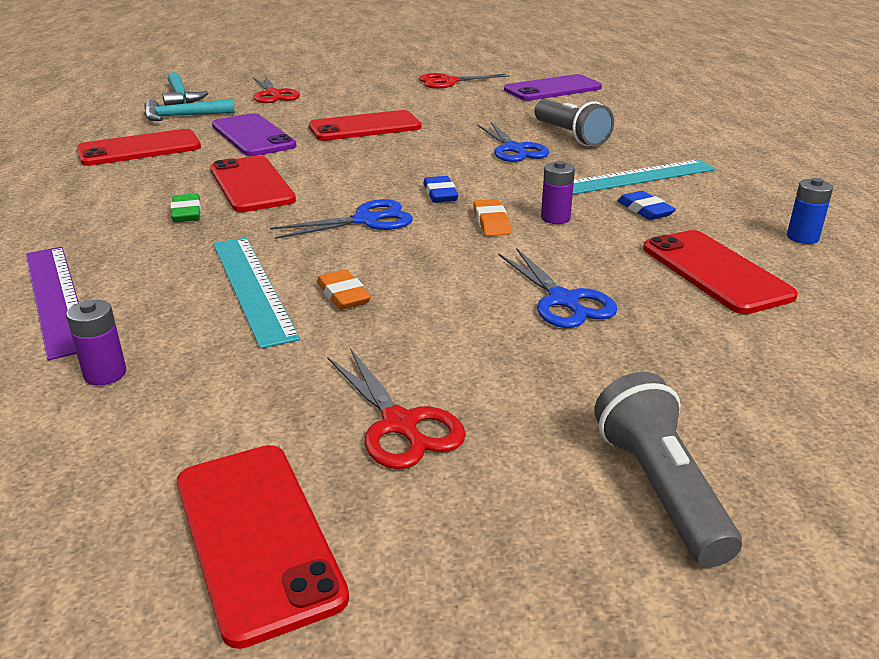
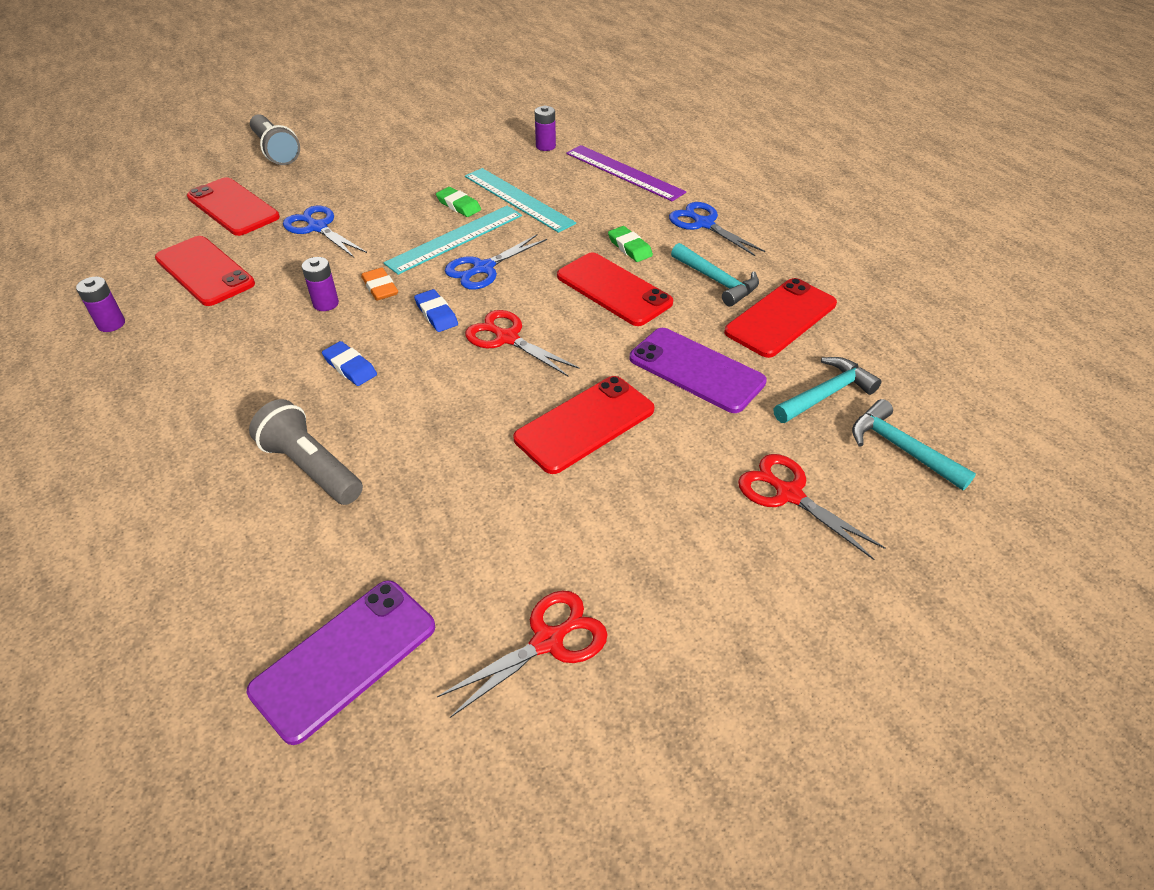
camera: 160 degrees right, 15 degrees up
(147, 175) = (717, 281): none -> turquoise hammer
(257, 537) = (428, 115): red phone -> red phone (233, 207)
(343, 295) = (458, 205): orange eraser -> green eraser
(400, 424) = (392, 152): red scissors -> red scissors (507, 338)
(514, 149) = (381, 414): blue scissors -> blue scissors (704, 224)
(635, 177) = (241, 385): turquoise ruler -> turquoise ruler (455, 239)
(645, 210) = (242, 332): blue eraser -> blue eraser (350, 367)
(802, 237) = (111, 324): blue battery -> purple battery

